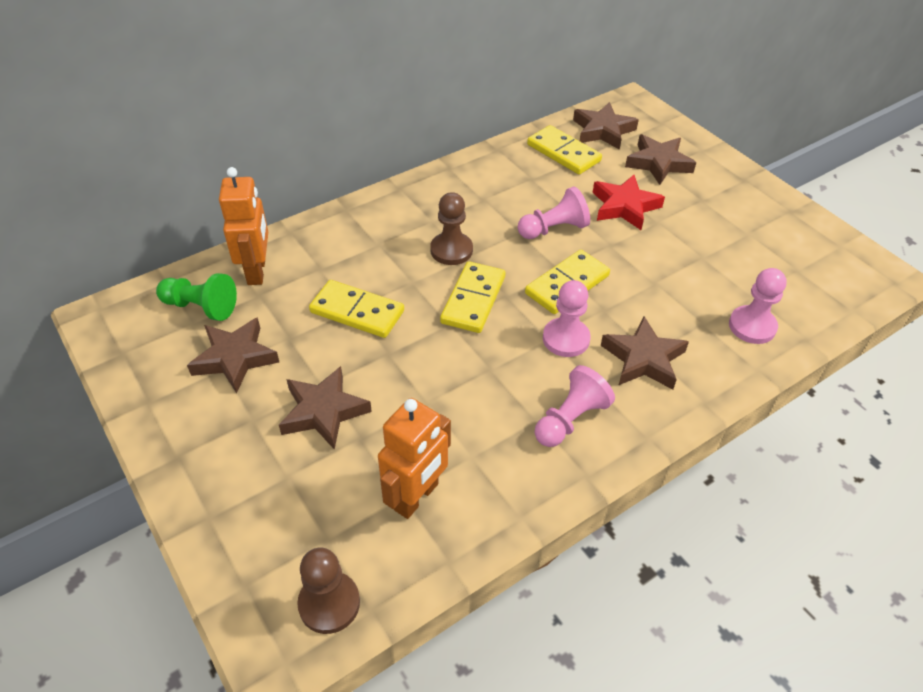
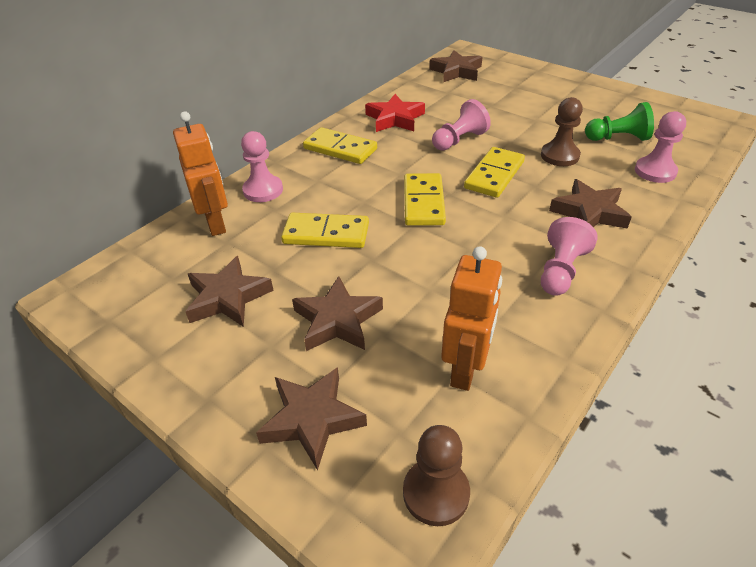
camera: 15 degrees left, 5 degrees down
(201, 307) = (174, 264): green pawn -> green pawn (617, 138)
(451, 250) = (384, 171): brown pawn -> brown pawn (559, 156)
(563, 153) = (435, 90): yellow domino -> yellow domino (340, 149)
(566, 339) = (518, 213): pink pawn -> pink pawn (263, 190)
(624, 206) = (505, 115): red star -> red star (395, 118)
(658, 163) = (511, 83): brown star -> brown star (312, 419)

